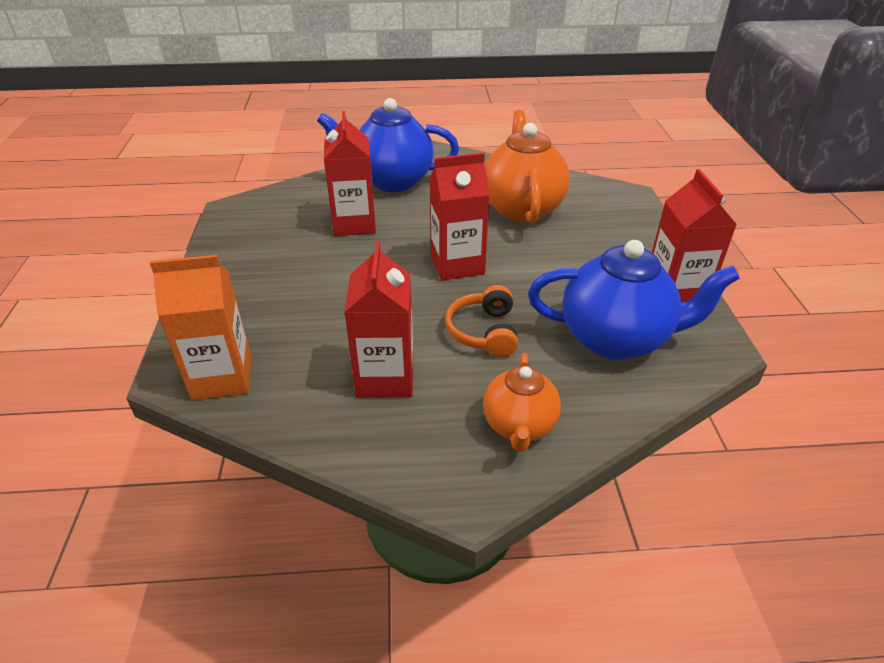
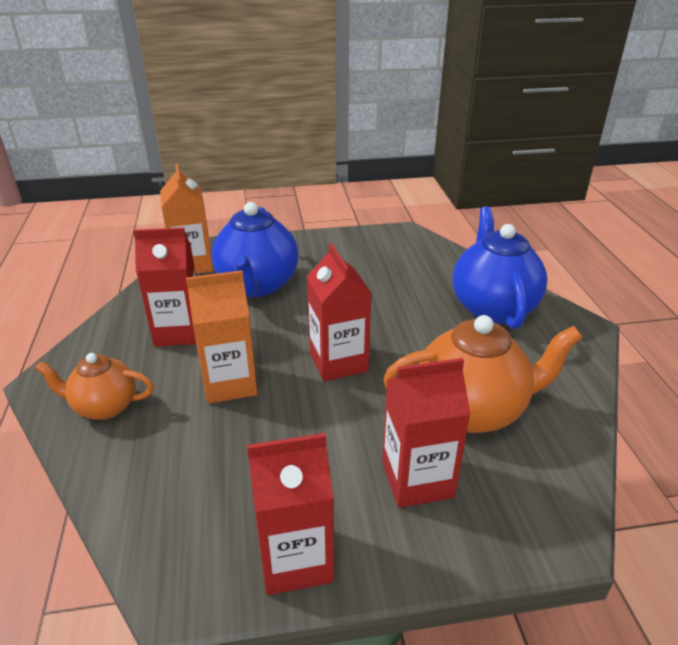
camera: 85 degrees right, 5 degrees down
(354, 224) = (398, 294): red carton -> red carton (417, 480)
(484, 332) = (230, 383): orange headphones -> orange carton
(616, 339) = (208, 484): blue teapot -> blue teapot (257, 285)

